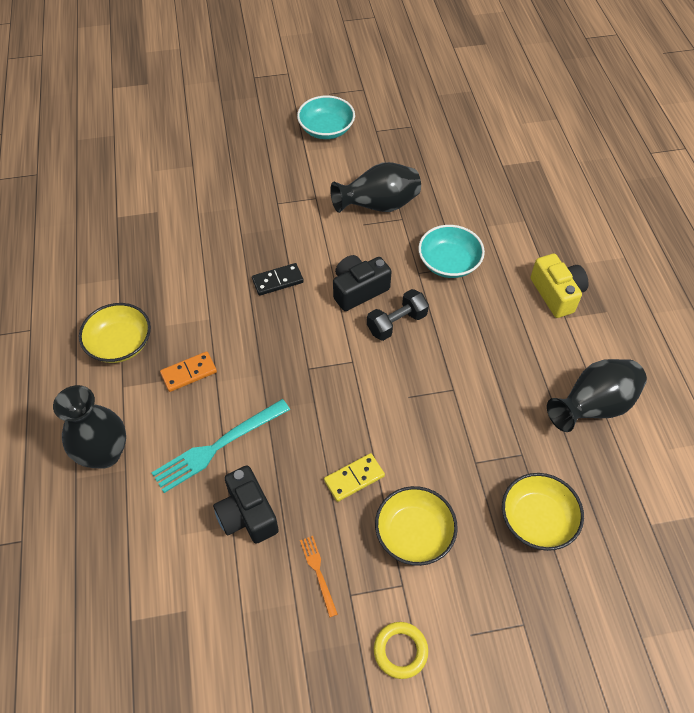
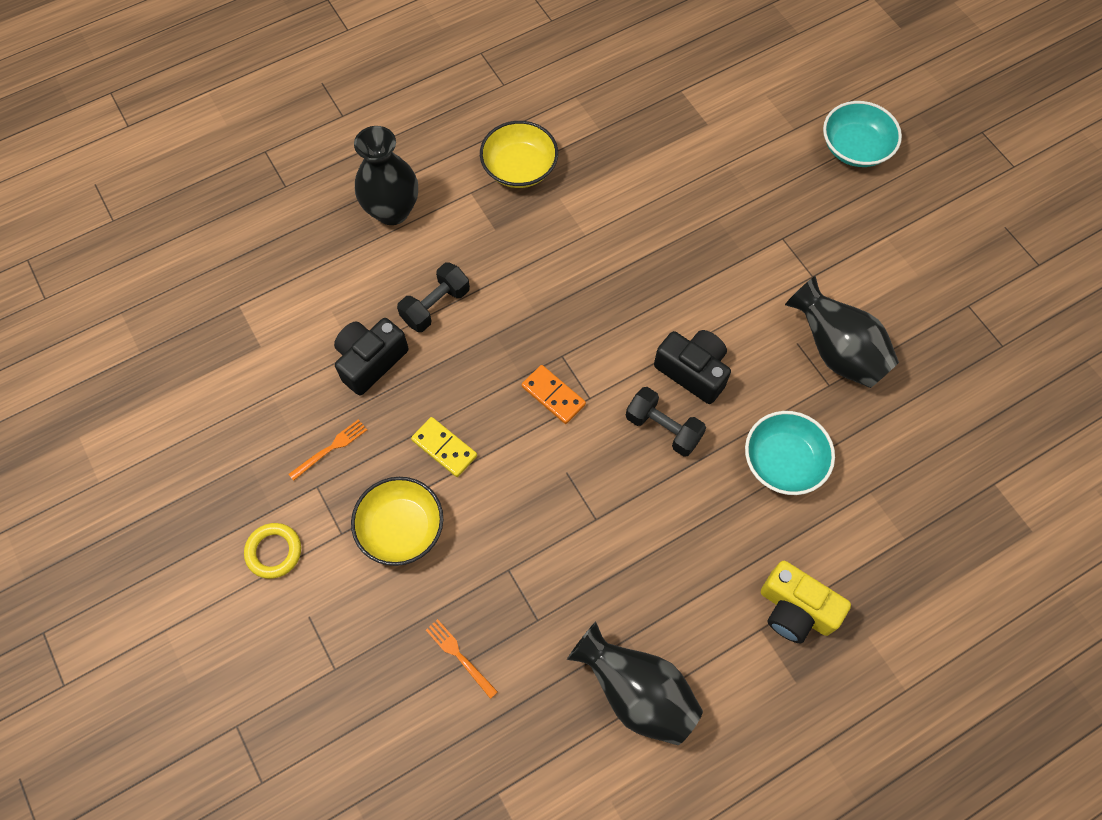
camera: 70 degrees right, 10 degrees up
(189, 373) = (510, 244): orange domino -> orange domino (553, 395)
(218, 446) = (435, 306): turquoise fork -> black dumbbell
(278, 281) = (666, 282): black domino -> none
(326, 129) = (936, 247): turquoise bowl -> turquoise bowl (855, 148)
(537, 519) = (460, 656): yellow bowl -> orange fork
(556, 294) = (795, 609): yellow camera -> yellow camera turned 75 degrees clockwise

